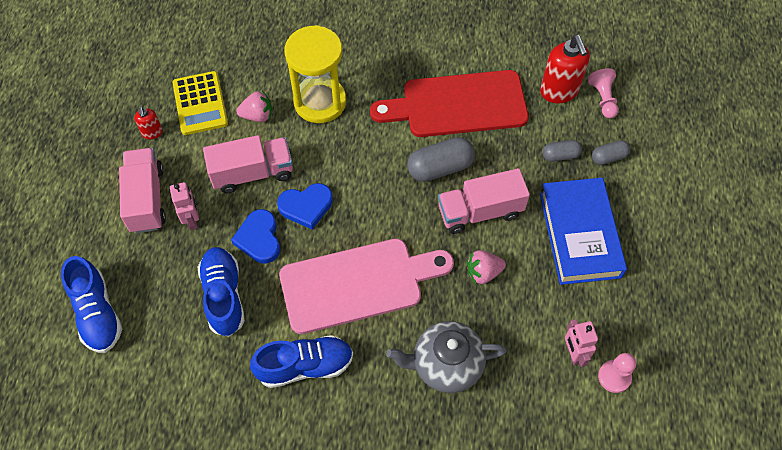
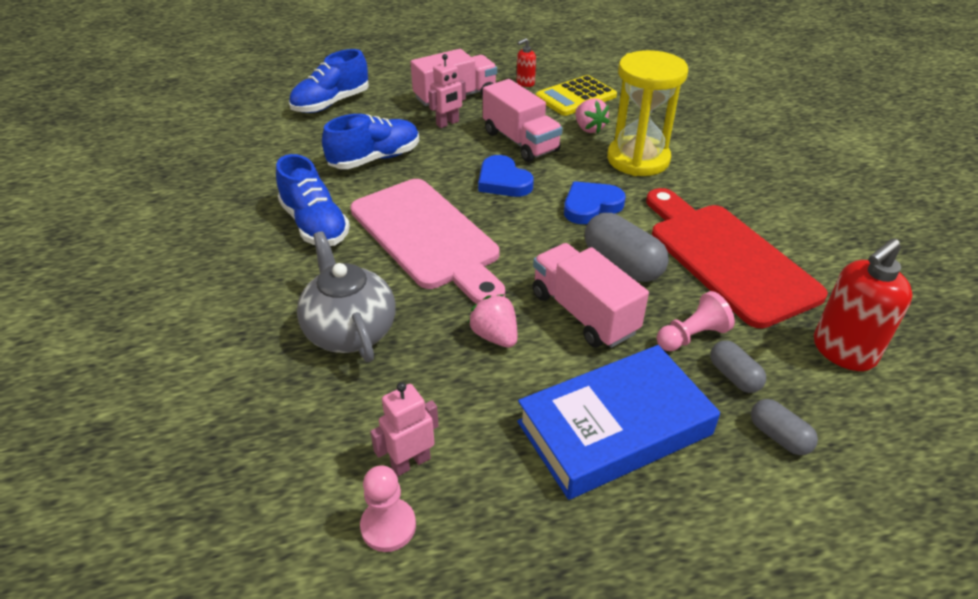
camera: 70 degrees right, 20 degrees down
(259, 238) = (448, 163): blue heart -> blue heart (591, 206)
(603, 98) = (881, 406): pink pawn -> pink pawn (691, 336)

